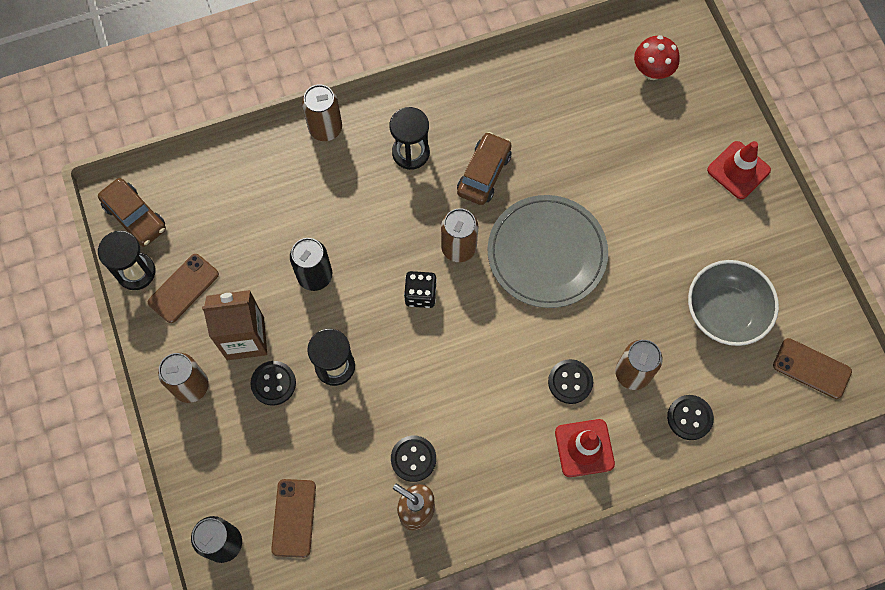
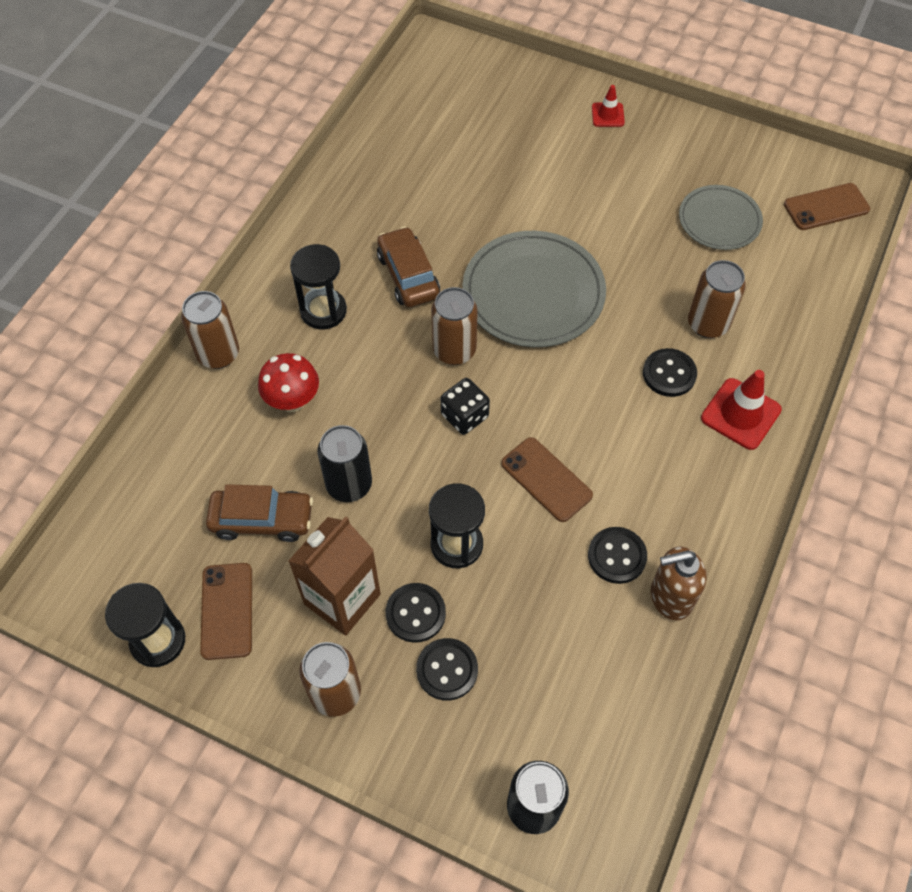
camera: 45 degrees left, 10 degrees down
(135, 217) = (100, 590): brown car -> brown car (262, 520)
(294, 518) = (572, 714): brown phone -> brown phone (546, 479)
(652, 71) = (458, 96): red mushroom -> red mushroom (293, 400)
(689, 418) = (788, 318): black button -> black button (447, 670)
(725, 312) = (719, 220): grey bowl -> grey plate
(738, 170) = (608, 115): red traffic cone -> red traffic cone, size x0.59

